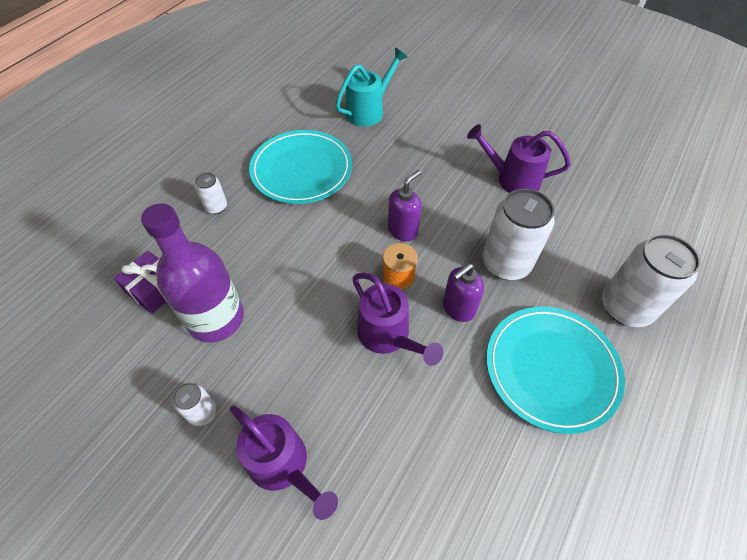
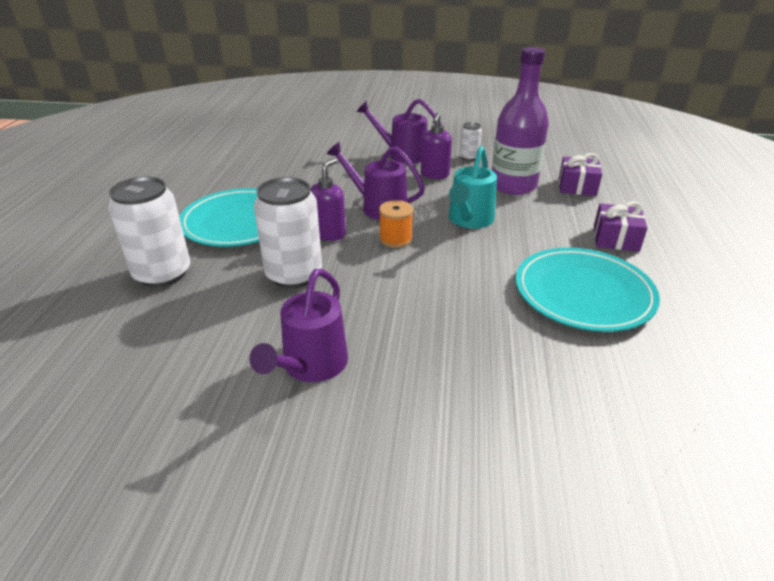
camera: 155 degrees right, 20 degrees down
(216, 207) = (615, 238): white can -> purple gift
(369, 110) = (599, 409): turquoise watering can -> turquoise watering can (469, 220)
(403, 230) = (417, 271): purple soap dispenser -> purple soap dispenser (434, 175)
(512, 179) = (310, 366): purple watering can -> purple watering can turned 120 degrees clockwise

